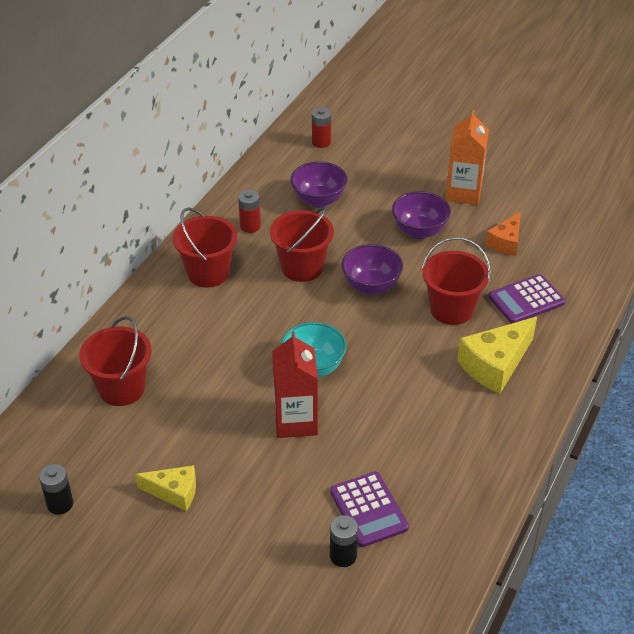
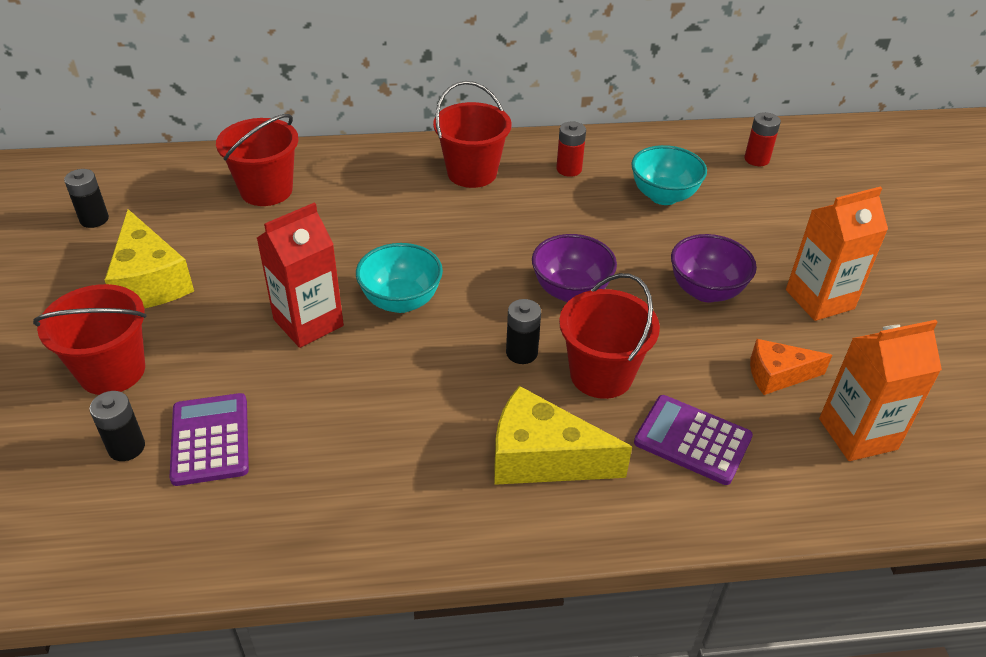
camera: 55 degrees right, 0 degrees up
(174, 492) = (150, 281): yellow cheese -> yellow cheese, size x1.61
(302, 267) = (545, 229): red bucket -> red bucket (112, 371)
(319, 200) = (663, 196): purple bowl -> turquoise bowl
(368, 510) = (210, 439): purple calculator -> purple calculator turned 135 degrees clockwise
(407, 333) = (521, 353): none -> black battery
(566, 238) = (857, 434): none -> orange carton

